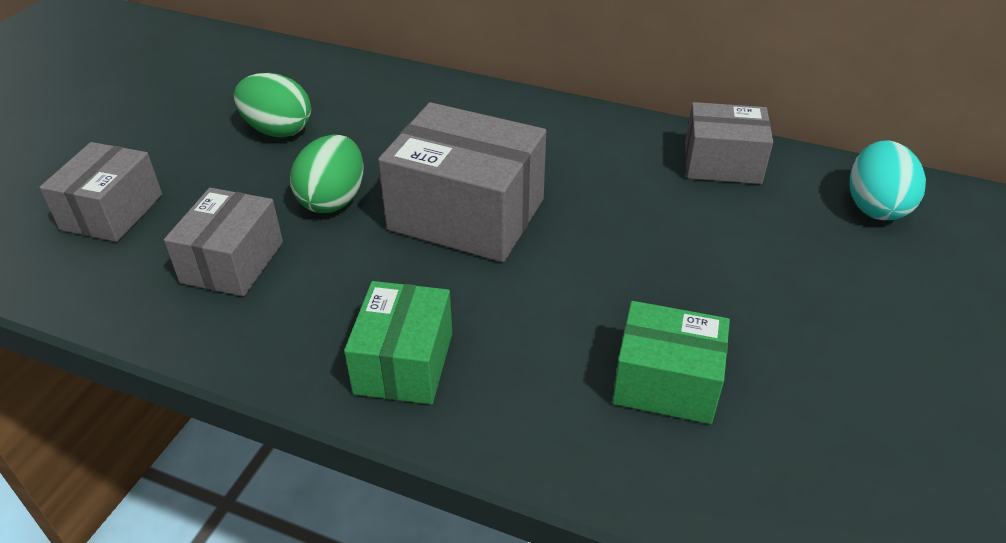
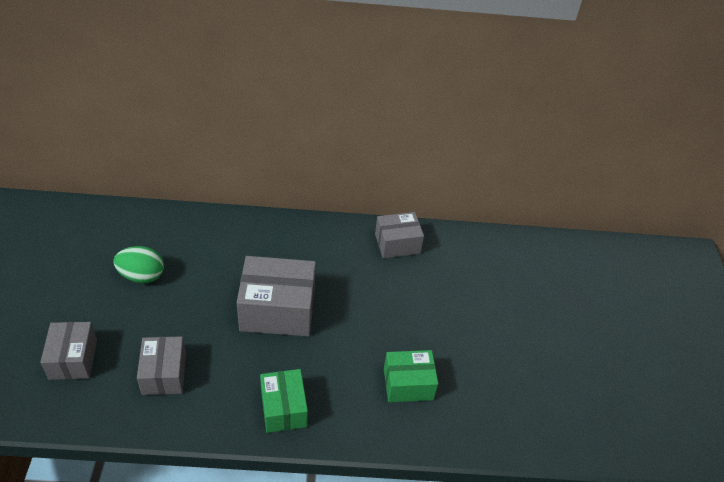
camera: 25 degrees left, 5 degrees up
(333, 200) = (200, 318): green egg -> none
(875, 207) = (476, 255): turquoise egg -> none

